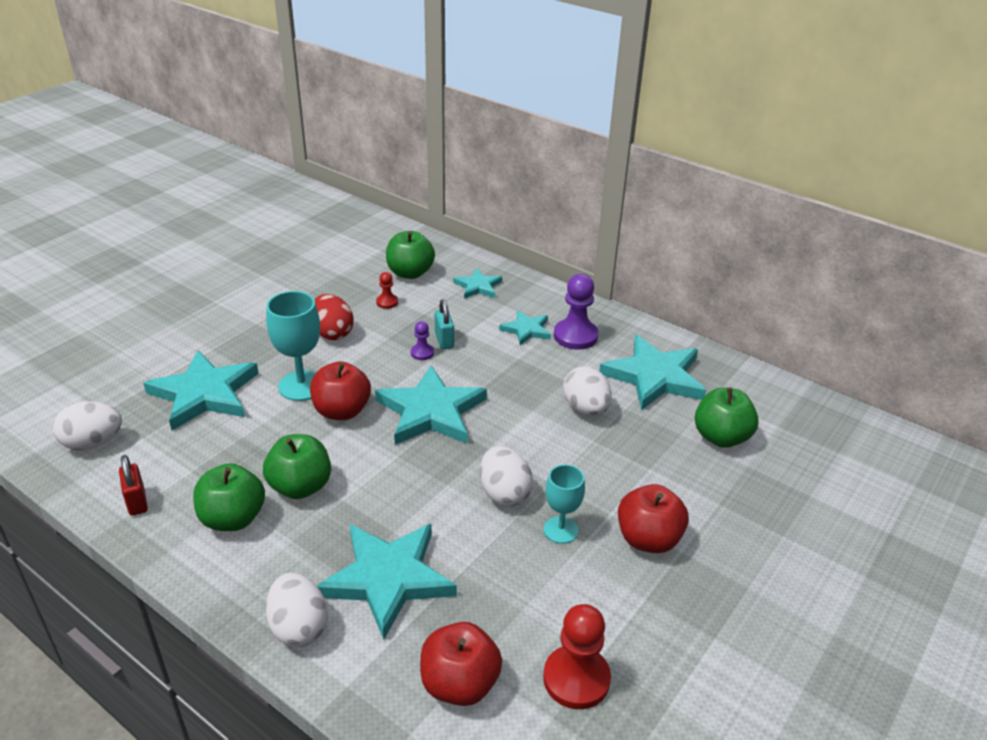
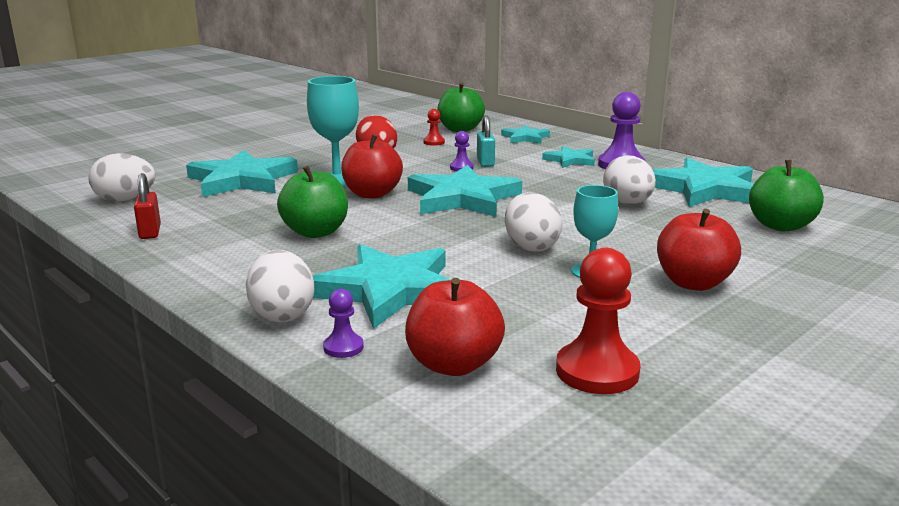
camera: 10 degrees right, 15 degrees down
(233, 518) = (240, 246): green apple -> none
(363, 671) = (343, 347): none -> purple pawn

